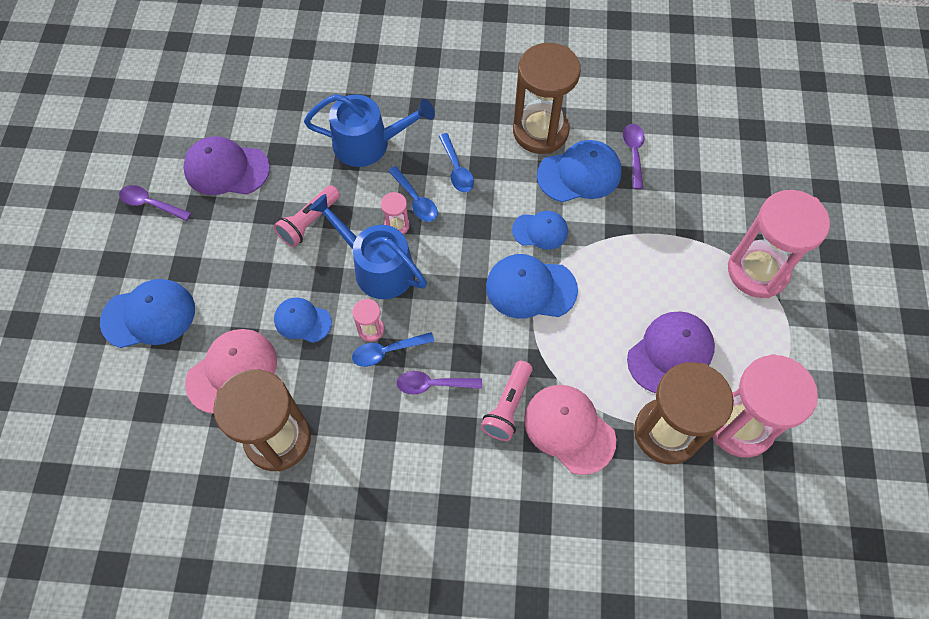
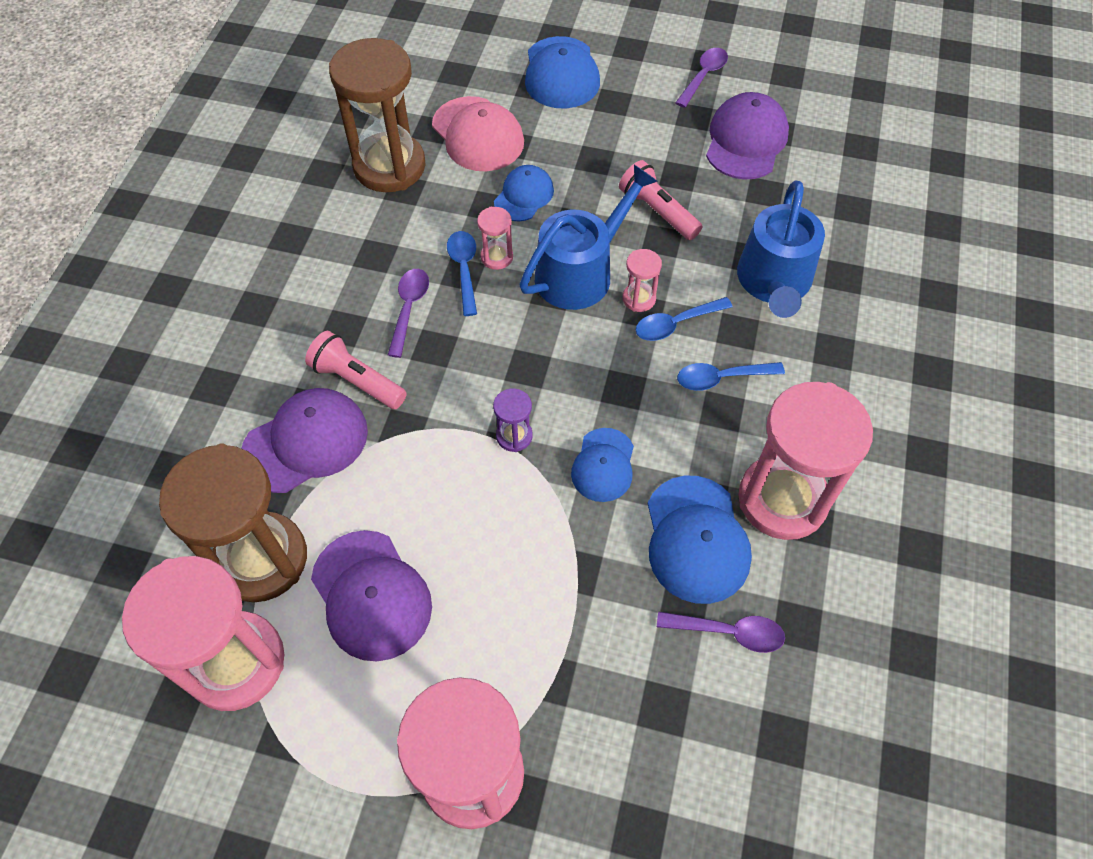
camera: 100 degrees right, 5 degrees down
(531, 288) = (514, 436): blue cap -> purple hourglass
(540, 131) = (782, 499): brown hourglass -> pink hourglass
(569, 429) = (305, 442): pink cap -> purple cap

